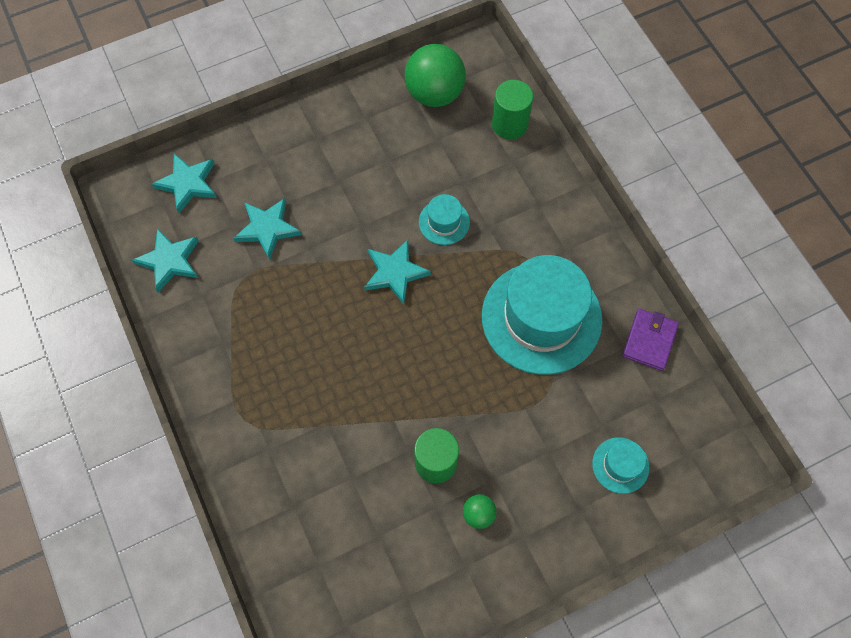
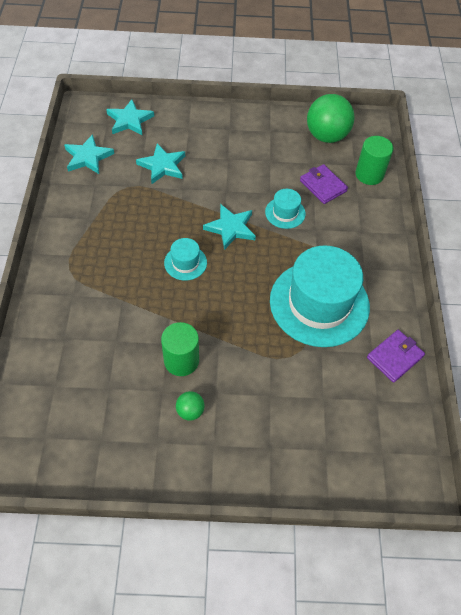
camera: 25 degrees right, 10 degrees down
(466, 165) = (323, 186): none -> purple wallet
(620, 465) = (320, 433): turquoise hat -> turquoise hat (185, 263)

